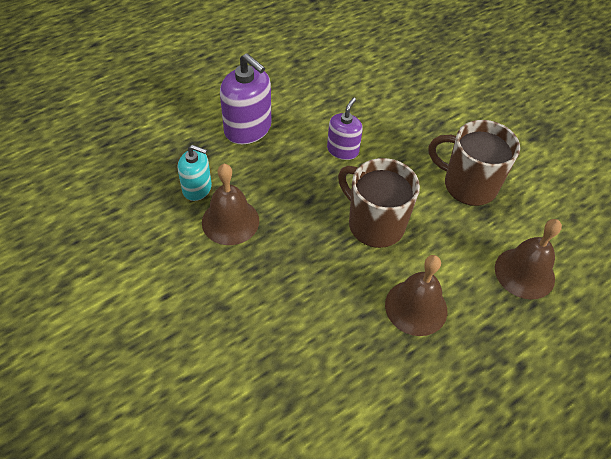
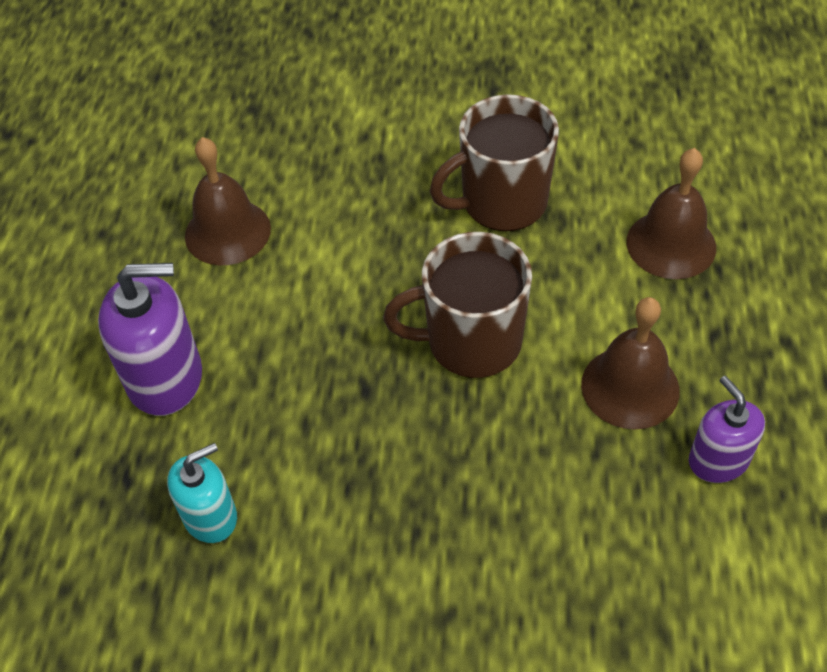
camera: 45 degrees left, 0 degrees up
(230, 221) = (311, 510): brown bell -> brown bell (227, 232)
(342, 150) = (319, 292): purple soap dispenser -> purple soap dispenser (718, 460)

